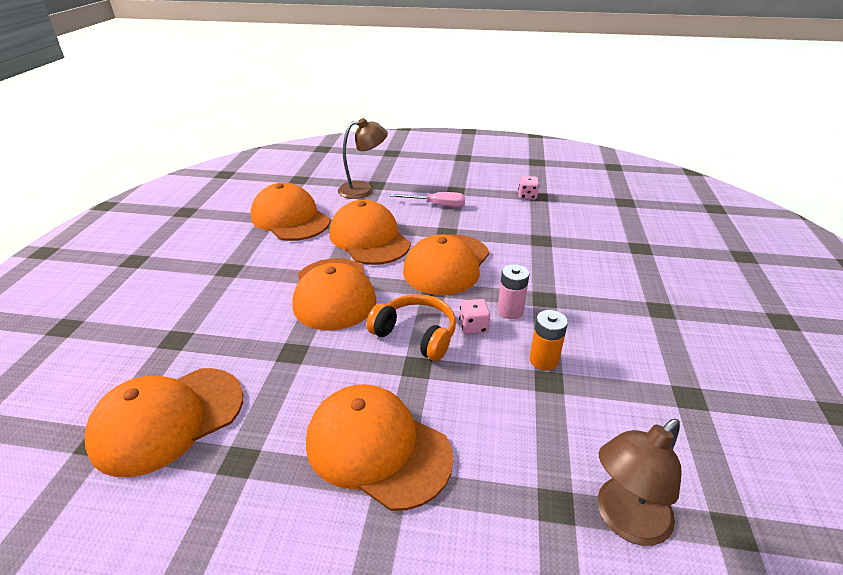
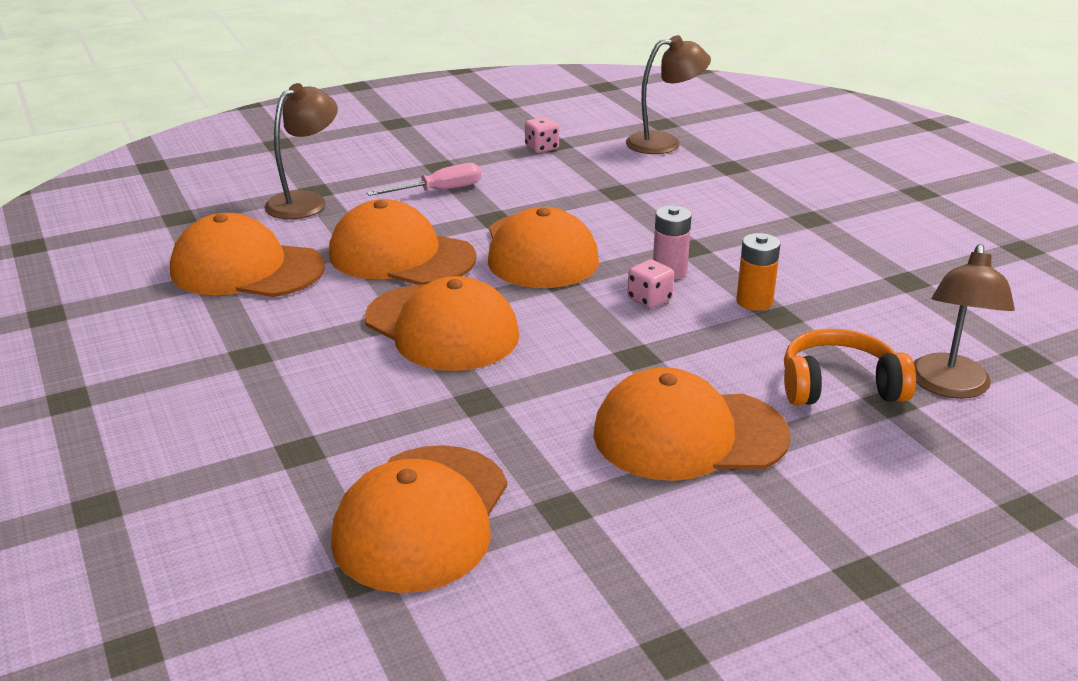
camera: 35 degrees left, 5 degrees down
(416, 334) = (598, 330): orange headphones -> orange headphones (839, 386)
(611, 216) = (664, 143): none -> brown lamp

